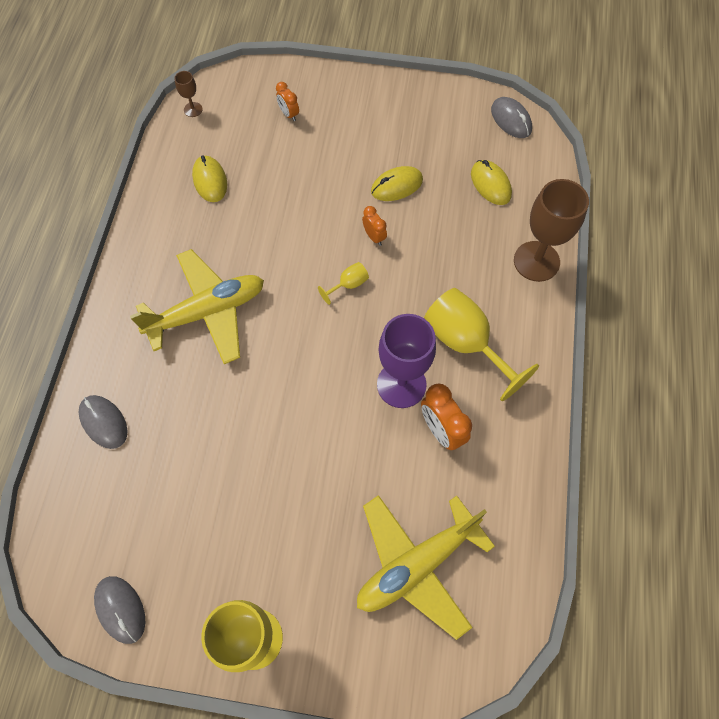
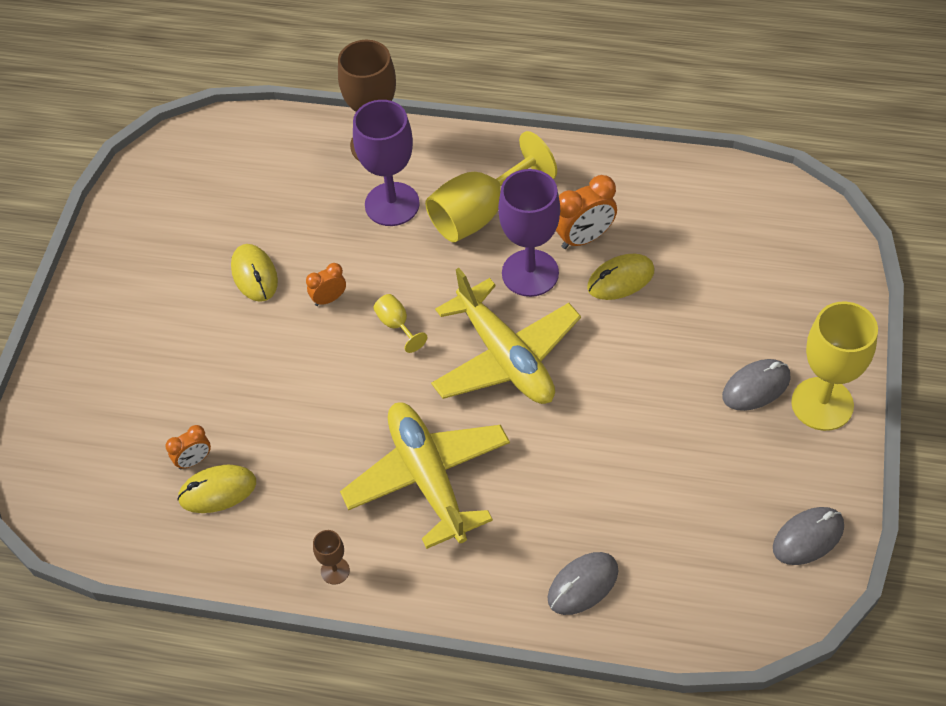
camera: 85 degrees left, 10 degrees down
(193, 109) = (83, 524): brown goblet -> brown goblet (335, 571)
(289, 114) = (115, 399): orange clock -> orange clock (194, 460)
(417, 564) = (731, 262): yellow plane -> yellow plane (505, 357)
(471, 276) = (392, 204): none -> purple goblet
(490, 184) = (264, 181): yellow mouse -> yellow mouse (620, 279)
(511, 120) = (168, 156): grey mouse -> grey mouse (756, 387)

